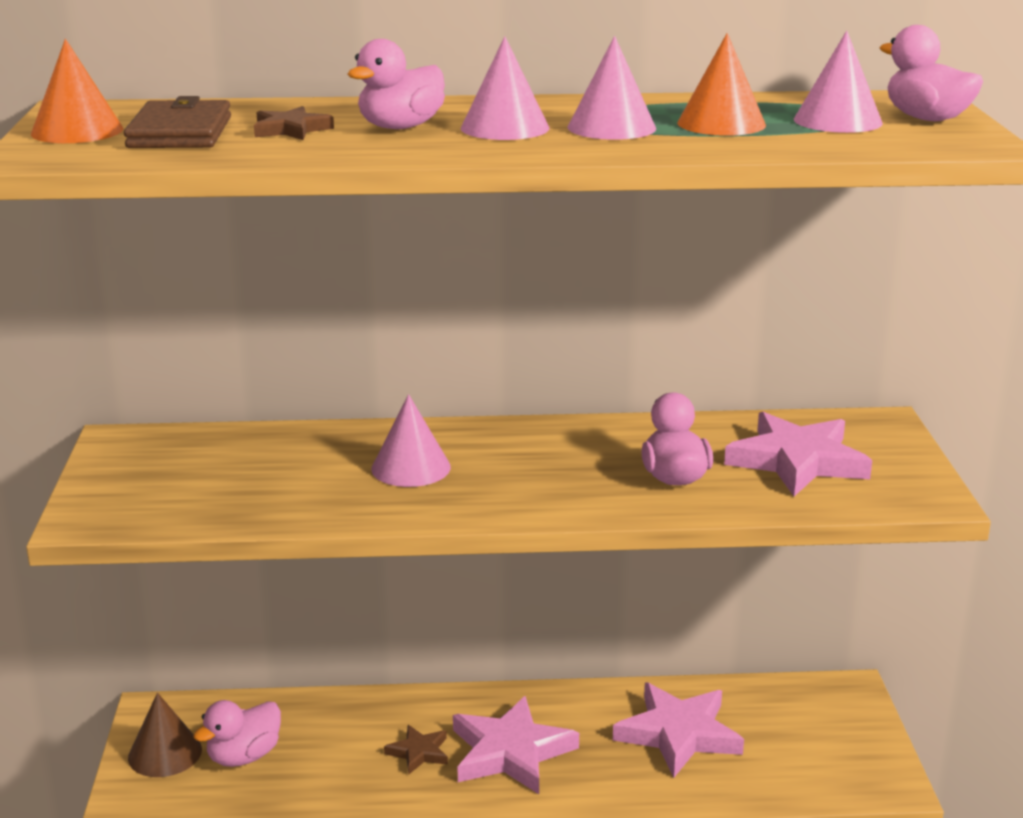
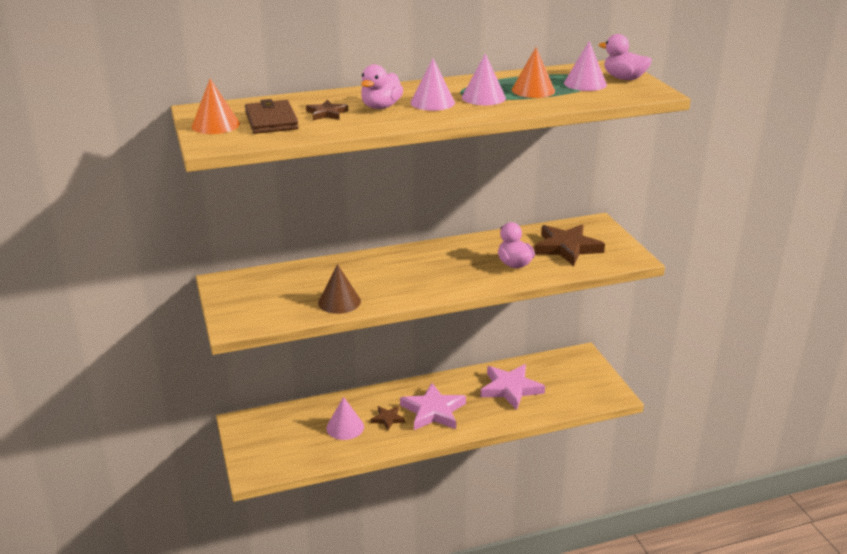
camera: 15 degrees left, 5 degrees up
(165, 753) = (256, 442): brown cone -> brown cone (339, 302)
(244, 756) = (299, 436): pink duck -> none
(411, 467) = (383, 276): pink cone -> pink cone (345, 427)
(797, 461) = (567, 248): pink star -> brown star

